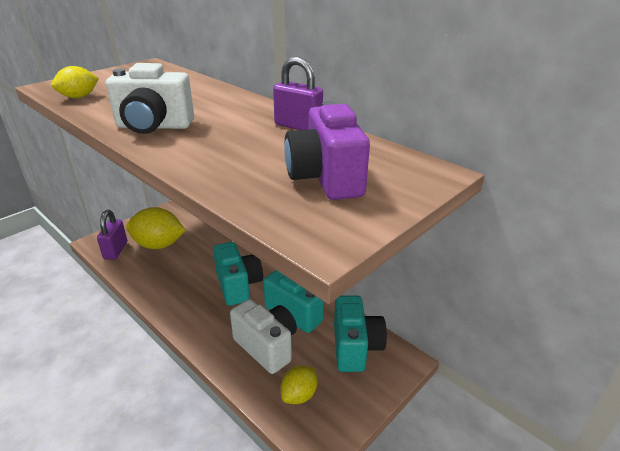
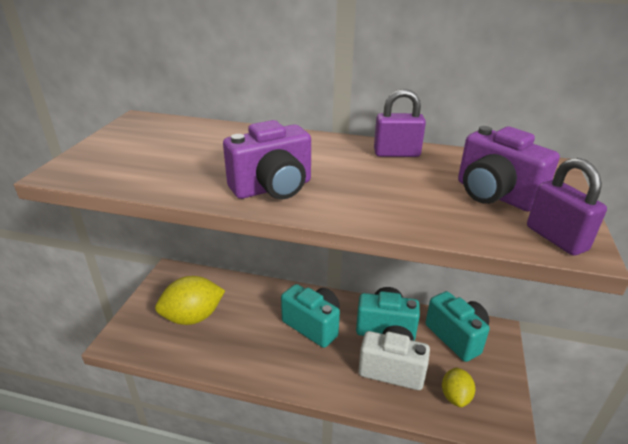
camera: 30 degrees left, 0 degrees up
(79, 97) = (128, 176): yellow lemon -> none
(115, 250) = (150, 341): purple padlock -> purple padlock (556, 238)
(154, 127) = (273, 188): white camera -> purple camera

